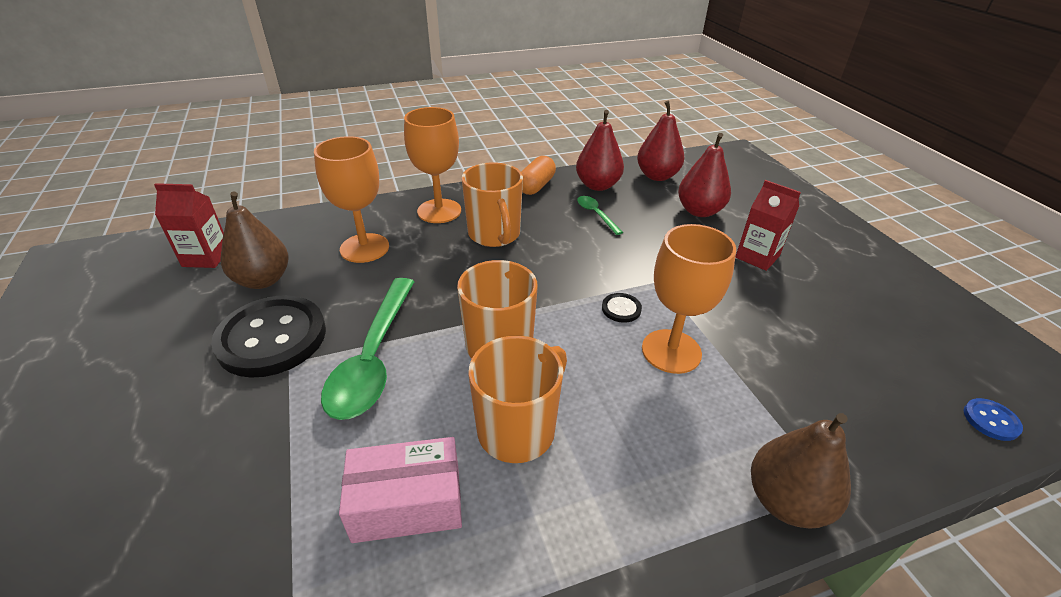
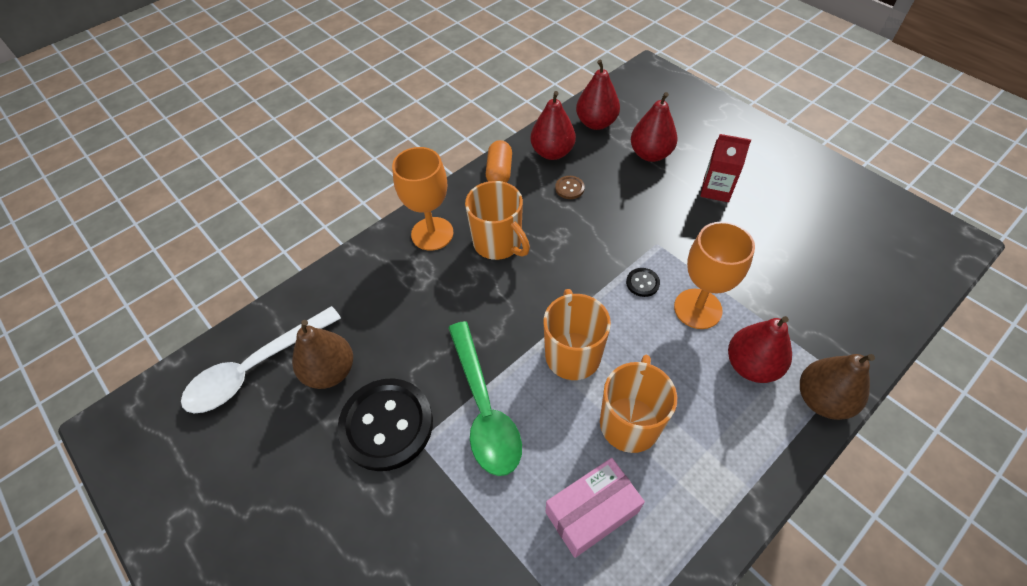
camera: 20 degrees left, 15 degrees up
(206, 257) = (255, 368): red carton -> white spoon
(364, 248) = (395, 301): orange goblet -> none
(596, 214) = (569, 188): green spoon -> brown button
(706, 428) = (751, 365): none -> red pear
(991, 420) = (915, 283): blue button -> none

